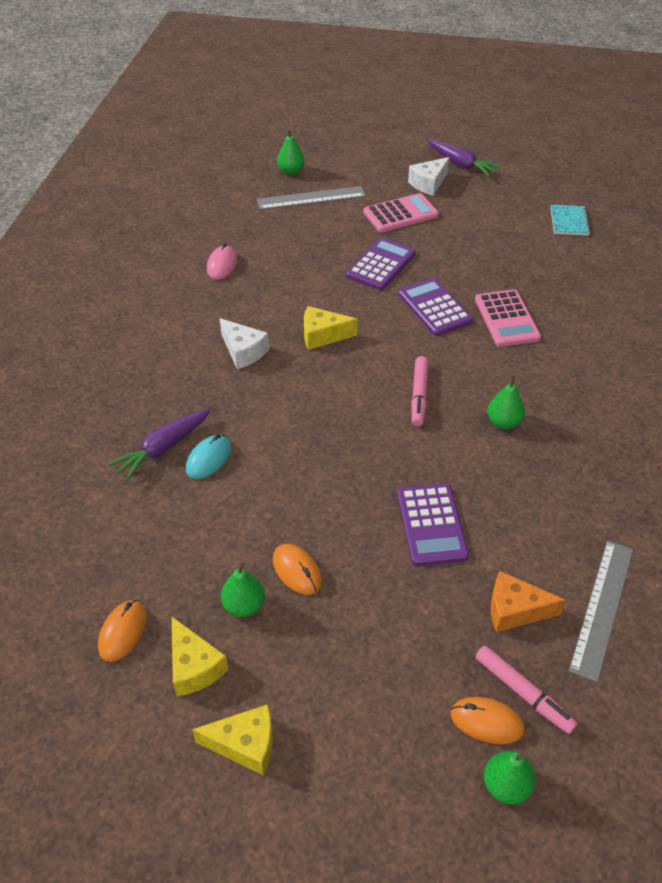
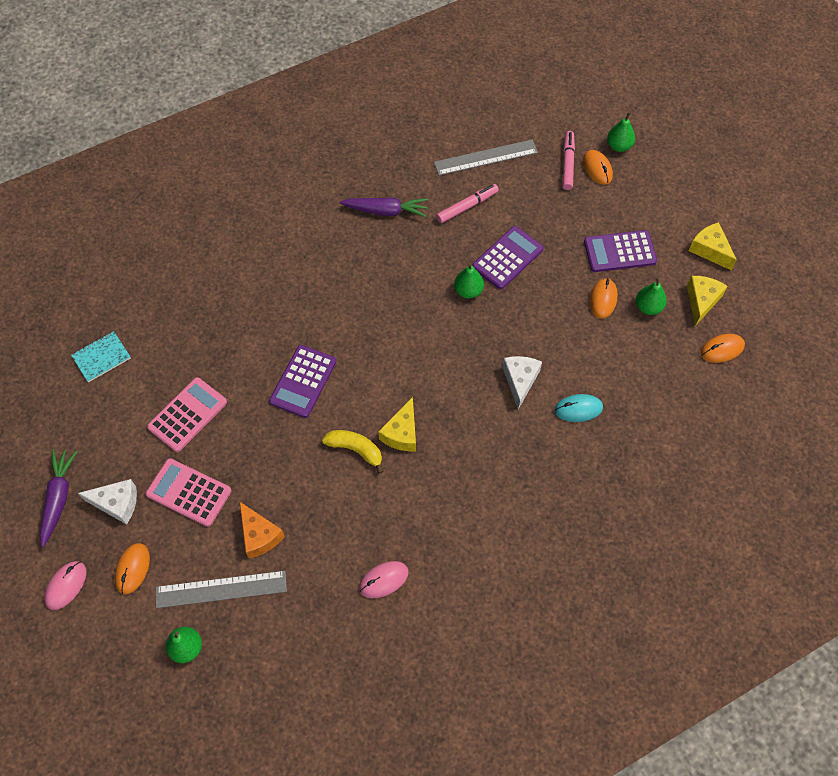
camera: 130 degrees left, 15 degrees up
(163, 449) = (598, 443): purple carrot -> purple carrot (386, 211)
(243, 351) = (467, 472): white cheese -> white cheese (520, 381)
(311, 198) = (221, 589): grey ruler -> grey ruler turned 45 degrees counterclockwise
(322, 335) = (402, 433): yellow cheese -> yellow cheese turned 60 degrees clockwise
(338, 304) = (356, 450): none -> yellow banana
(371, 172) = (132, 569): none -> orange mouse
(381, 265) = (279, 455): purple calculator -> purple calculator (619, 252)
(392, 146) = (66, 585): none -> pink mouse
(419, 395) = (408, 331): pink marker -> pink marker (467, 206)
(503, 422) = (389, 271): green pear -> green pear (468, 291)
(506, 319) = (277, 328): pink calculator -> pink calculator (187, 415)
(515, 610) = (525, 191): orange cheese -> orange cheese (259, 535)

